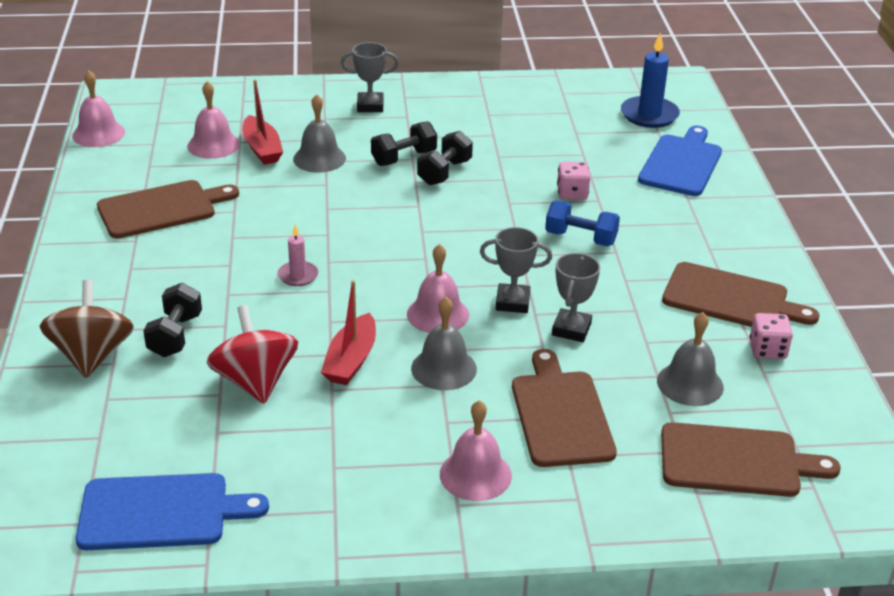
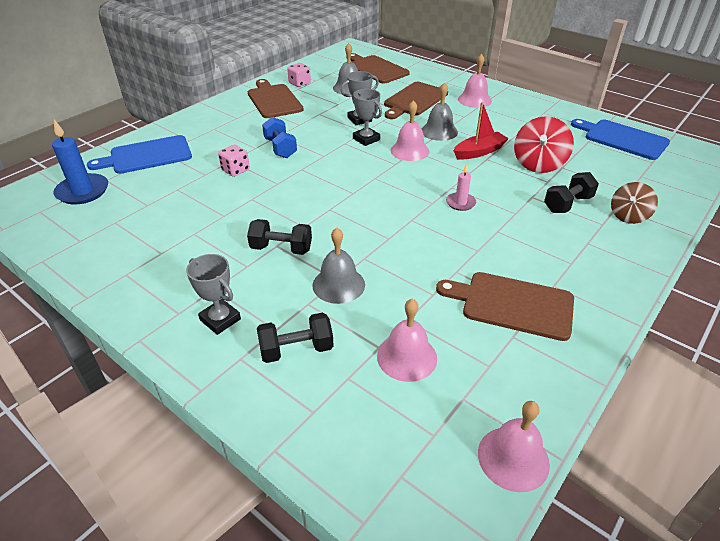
camera: 135 degrees left, 5 degrees up
(92, 355) = (628, 216): brown spinning top -> brown spinning top, size x0.66
(262, 149) = (370, 324): red boat -> none
(444, 172) = (276, 222): black dumbbell -> black dumbbell (296, 349)

